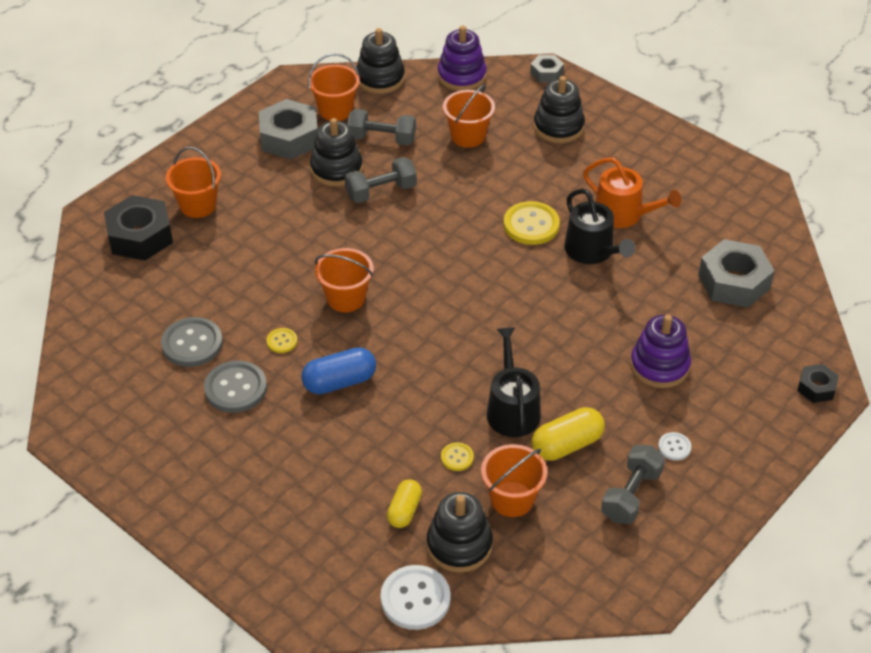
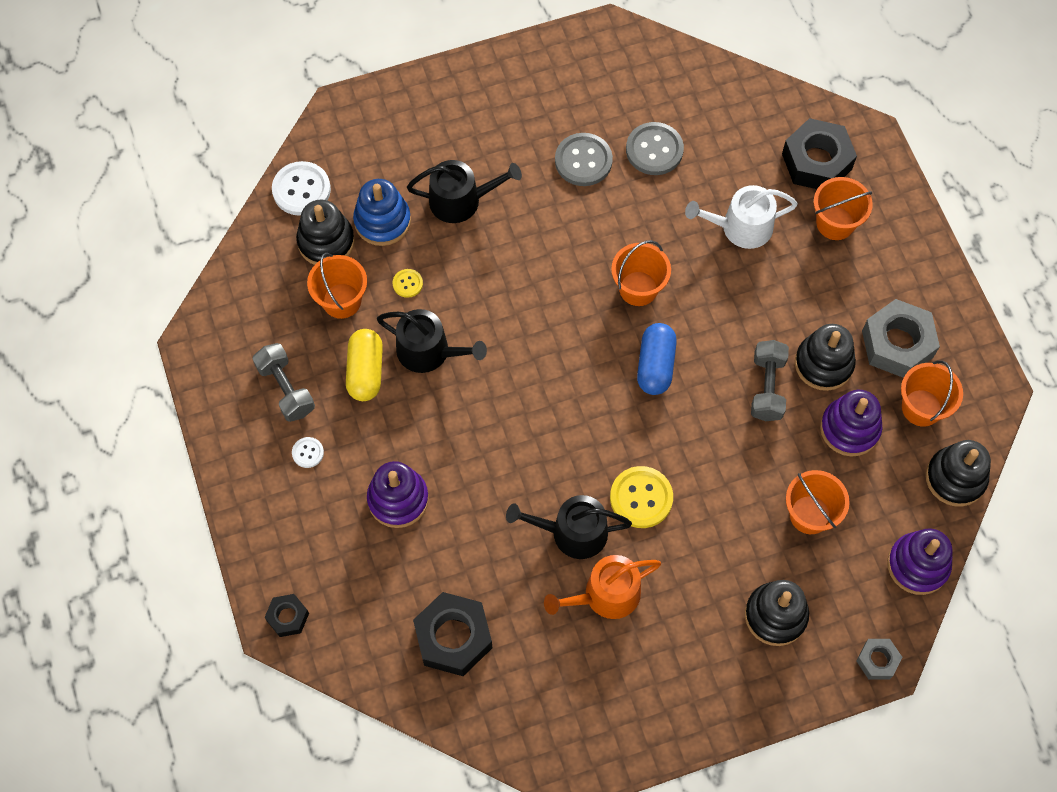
camera: 120 degrees right, 20 degrees up
(240, 258) = (740, 227): none -> white watering can
(282, 341) = (616, 216): yellow button -> none
(339, 382) = (542, 238): blue capsule -> blue capsule (655, 365)
(339, 459) = (461, 200): none -> black watering can
(382, 139) = (849, 429): grey dumbbell -> purple stacking toy
(404, 510) = (382, 221): yellow capsule -> blue stacking toy
(733, 282) = (453, 637): grey nut -> black nut

